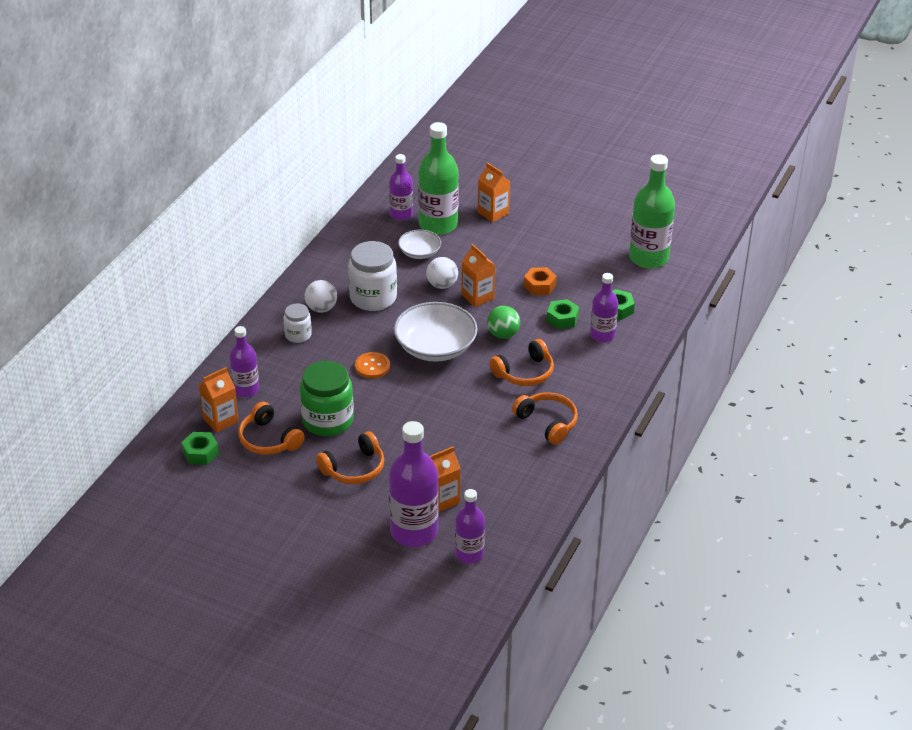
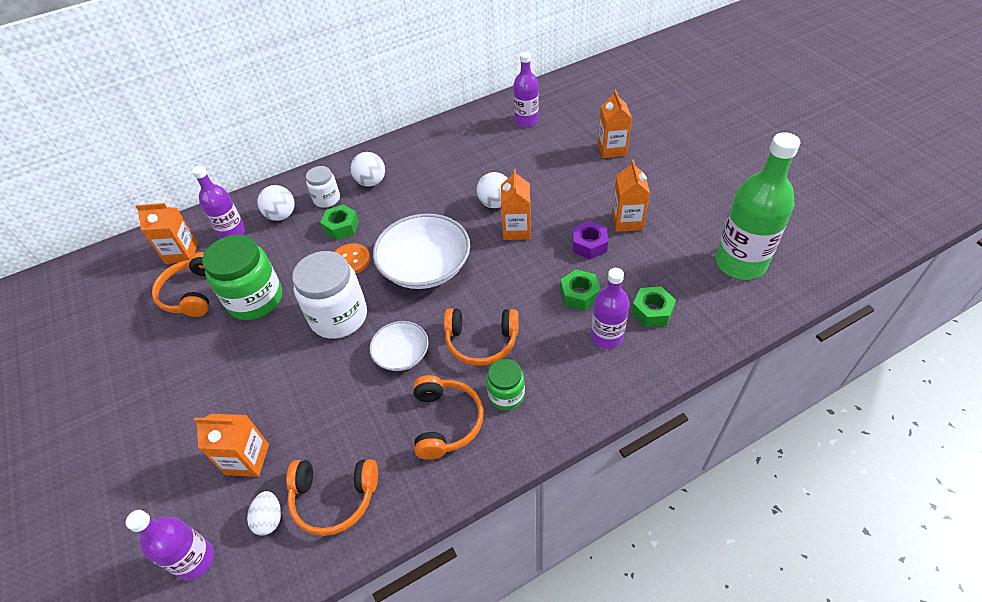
camera: 40 degrees right, 10 degrees up
(200, 453) = (132, 278): green nut -> green nut (341, 227)
(273, 361) = (281, 215): none -> white ball
(354, 468) = (218, 367): orange headphones -> orange headphones (334, 498)
(373, 298) = (423, 190): white jar -> white jar (339, 317)
(414, 531) = (181, 486): purple bottle -> none
(419, 252) = (507, 162): white bowl -> white bowl (401, 354)
(438, 225) = (549, 142): green bottle -> none
(492, 516) = (269, 519): none -> white egg
(503, 334) = (502, 284): green ball -> none
(539, 286) = (589, 245): orange nut -> purple nut
(551, 260) = (627, 221): none -> orange carton
(571, 393) = (506, 395): none -> green jar

